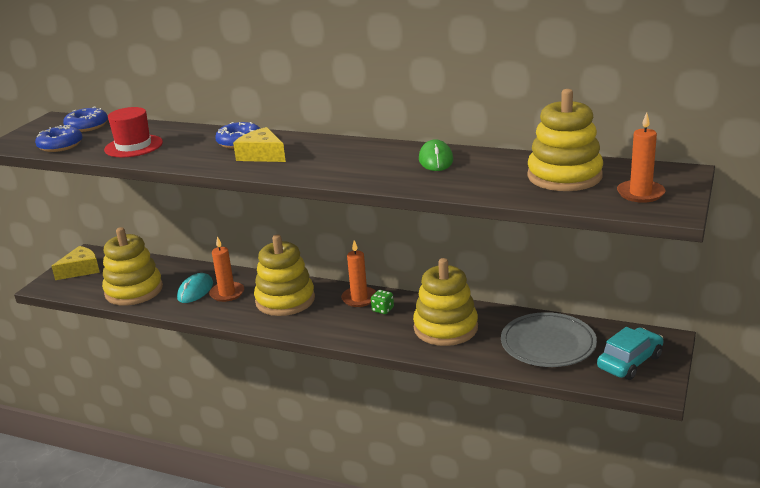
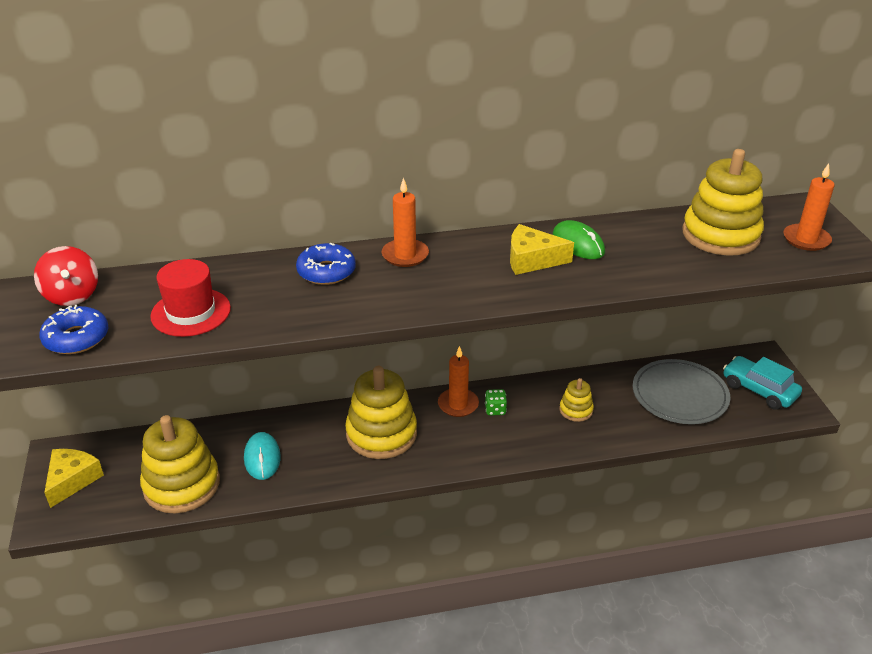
camera: 35 degrees left, 10 degrees up
(87, 126) = (72, 295): blue donut -> red spinning top
(227, 293) = (305, 448): orange candle -> orange candle (405, 255)
(262, 155) = (380, 284): yellow cheese -> yellow cheese (532, 259)
(445, 328) = (576, 410): yellow stacking toy -> yellow stacking toy, size x0.49
(629, 362) = (759, 390): turquoise car -> turquoise car turned 60 degrees counterclockwise

